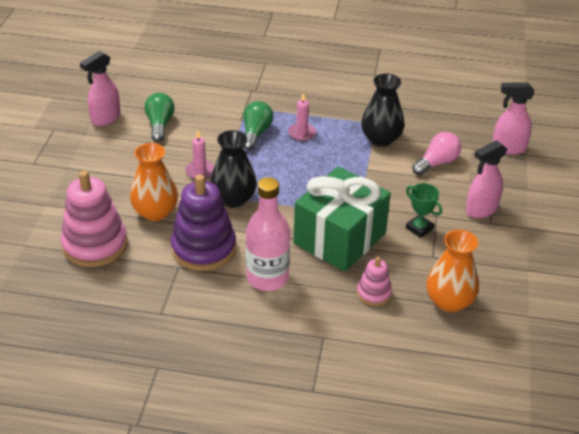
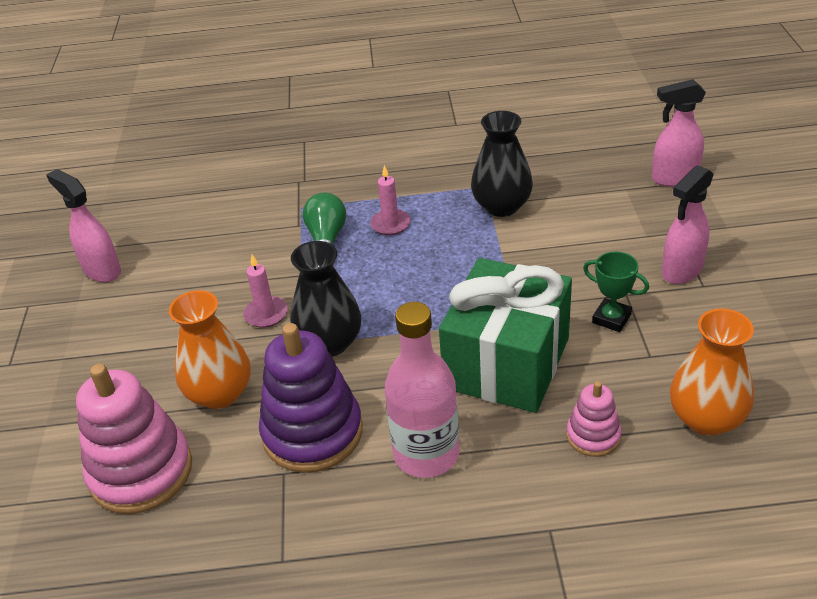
camera: 10 degrees left, 0 degrees up
(105, 119) = (102, 270): pink spray bottle -> pink spray bottle turned 105 degrees clockwise
(160, 125) = (185, 260): green light bulb -> none
(437, 163) = (591, 220): pink light bulb -> none

